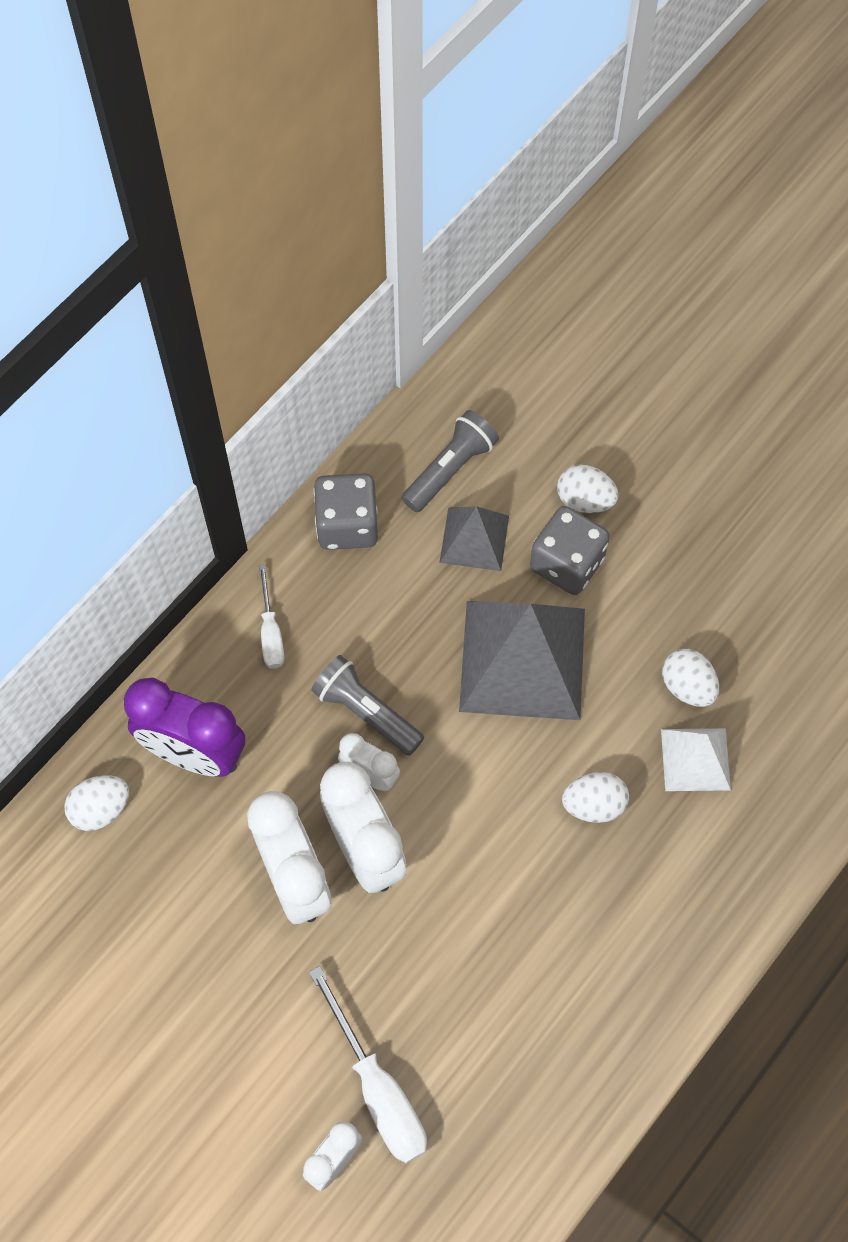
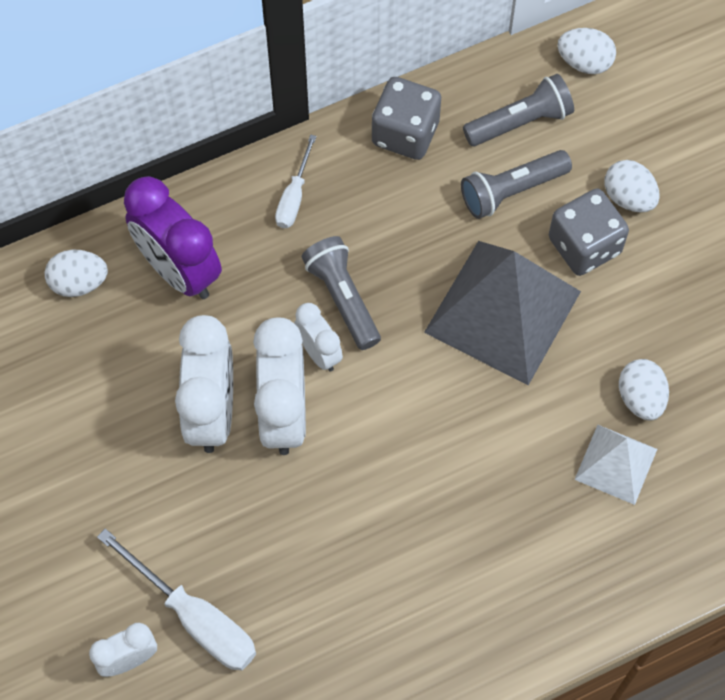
camera: 25 degrees right, 0 degrees up
(378, 1089) = (195, 618): white screwdriver -> white screwdriver turned 45 degrees counterclockwise
(474, 539) = (511, 190): grey pyramid -> grey flashlight
(594, 805) = (503, 463): white egg -> white egg (584, 62)

